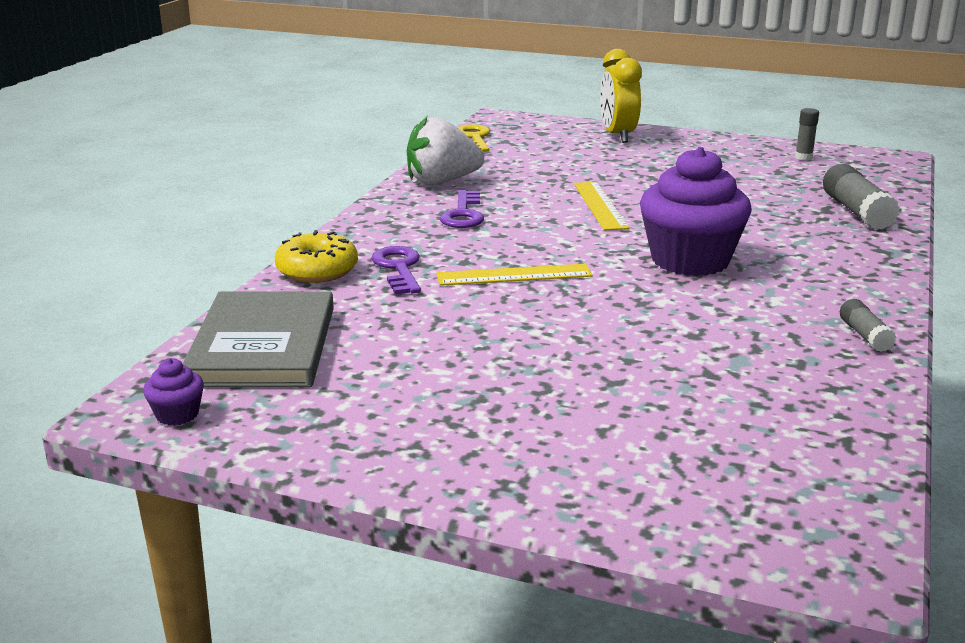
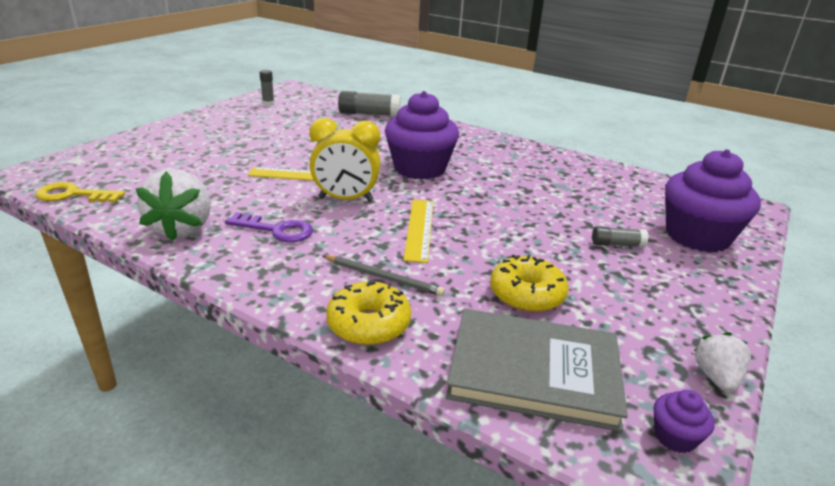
camera: 80 degrees left, 5 degrees up
(271, 449) = (716, 378): none -> white strawberry
(398, 268) = (383, 277): purple key -> grey pencil
(399, 340) = (527, 294): none -> yellow donut
(618, 136) = (153, 140): yellow clock -> yellow clock (346, 199)
(645, 476) = (697, 236): none -> purple cupcake
(865, 335) = (533, 151): grey glue stick -> grey glue stick (617, 244)

